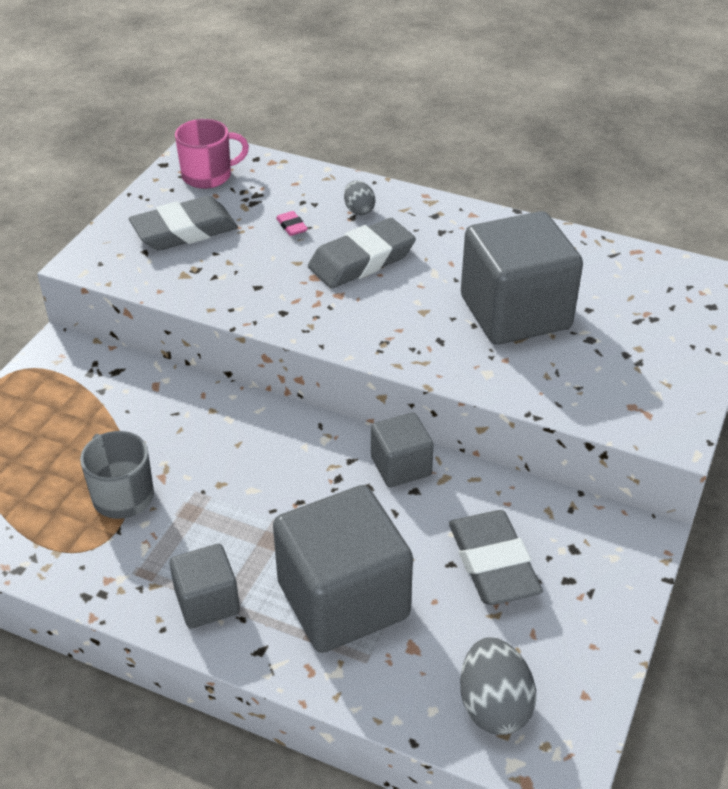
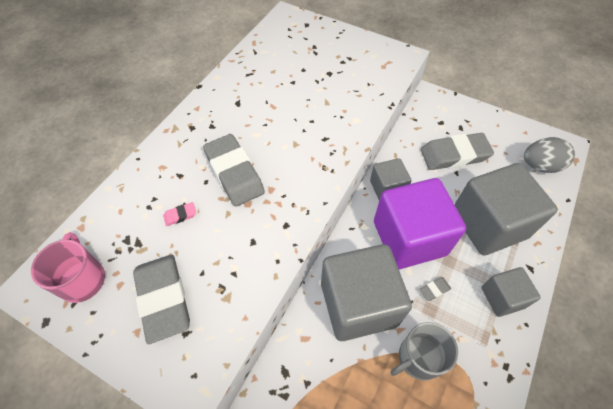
camera: 85 degrees left, 15 degrees up
(220, 518) = (434, 290): none -> grey eraser
(307, 491) = (409, 238): none -> purple cube
(359, 210) = (172, 170): grey egg -> none
(515, 312) = (302, 100): grey cube -> grey cube (358, 304)

